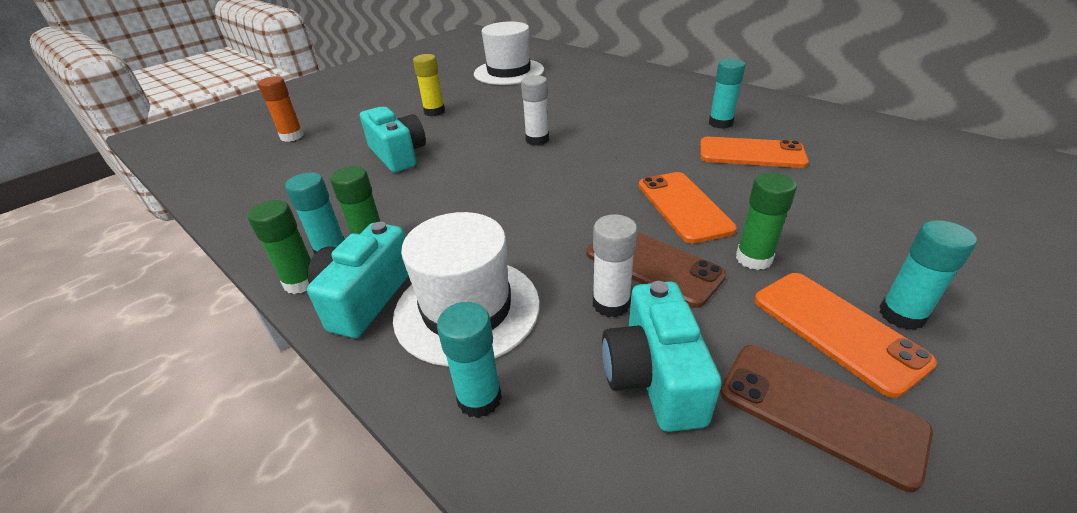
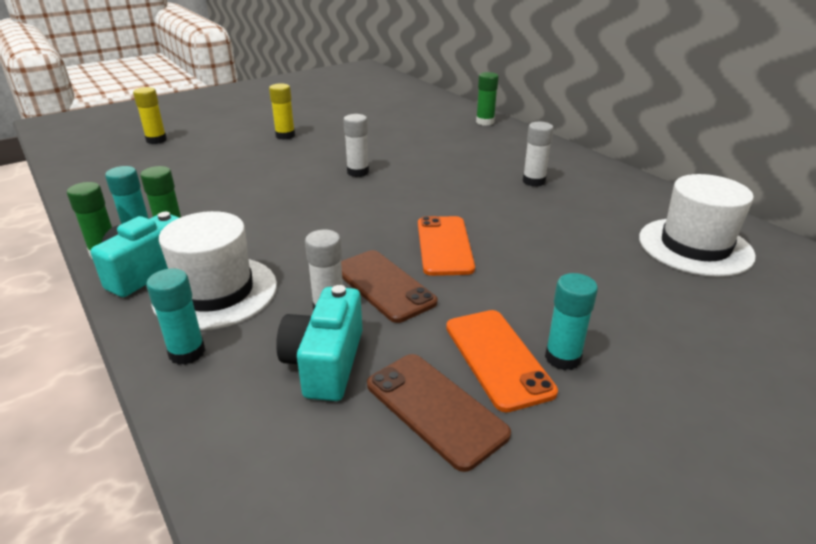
camera: 10 degrees right, 5 degrees down
(292, 136) = (156, 140): orange glue stick -> yellow glue stick
(398, 155) = (233, 167): turquoise camera -> none
(509, 72) = (373, 109): white hat -> white hat (695, 246)
(720, 123) = (533, 181): turquoise glue stick -> white glue stick
(751, 153) = (540, 211): orange phone -> none
(753, 258) = (472, 295): green glue stick -> green glue stick (485, 122)

